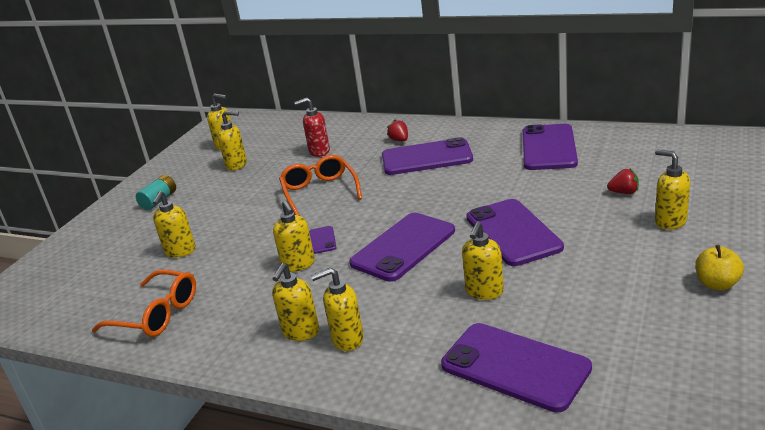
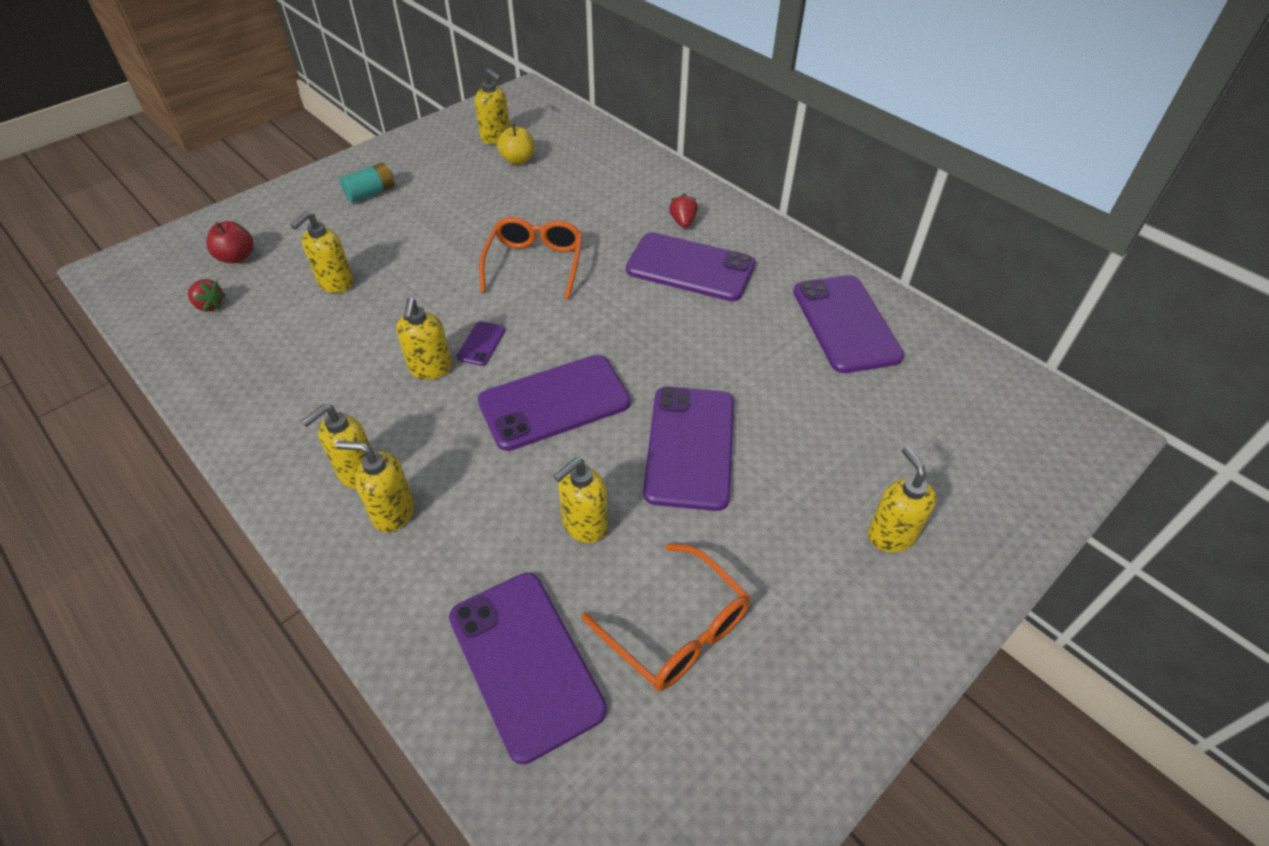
camera: 20 degrees right, 20 degrees up
(84, 267) = (236, 257): none -> red apple
(157, 314) = (250, 366): orange glasses -> orange glasses (677, 630)
(237, 165) = (484, 175): yellow soap dispenser -> none
(319, 152) = (582, 197): red soap dispenser -> none
(548, 148) = (845, 324): purple phone -> purple phone turned 45 degrees counterclockwise
(624, 192) = (875, 452): red strawberry -> red strawberry (209, 305)
(717, 284) = (860, 676): yellow apple -> yellow apple (518, 160)

